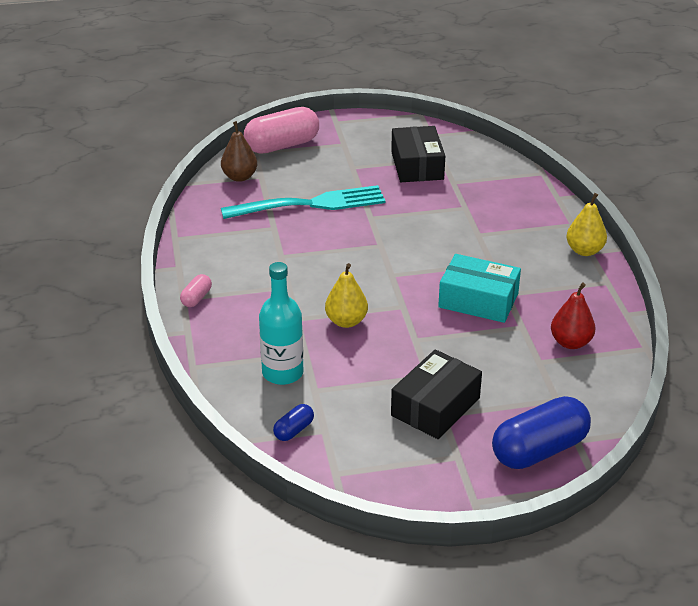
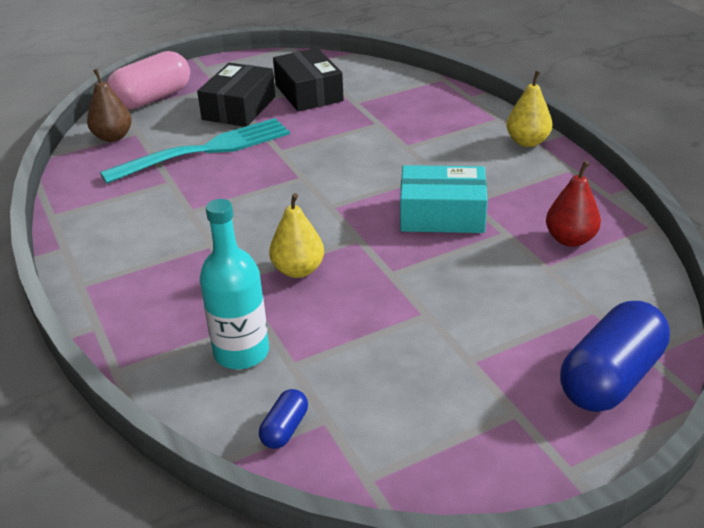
camera: 15 degrees left, 0 degrees up
(196, 298) = (98, 281): pink capsule -> none
(435, 407) = (455, 351): black box -> black box (239, 108)

